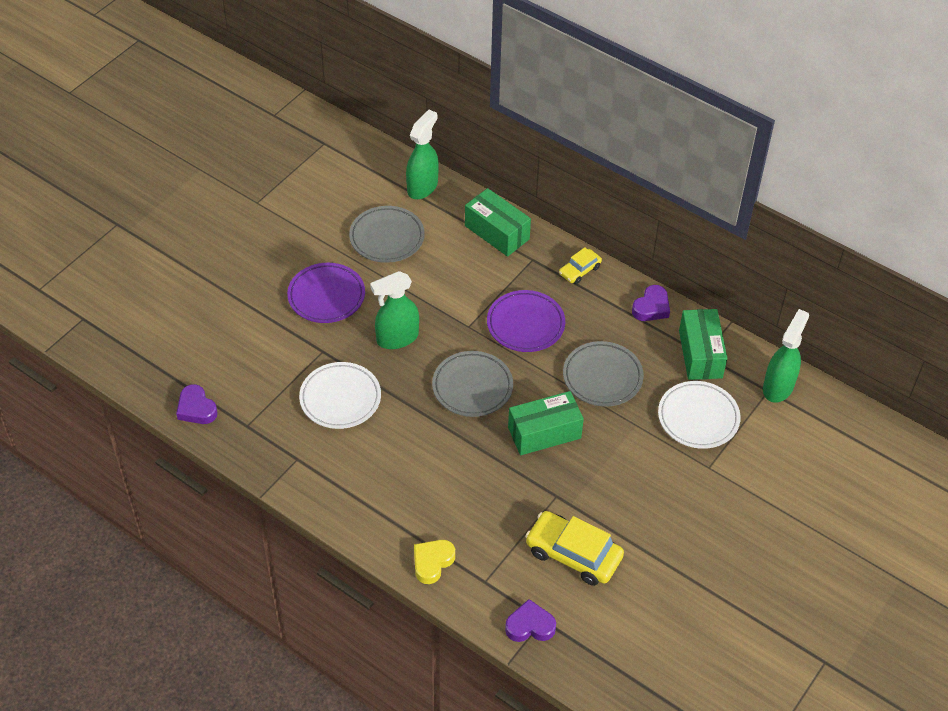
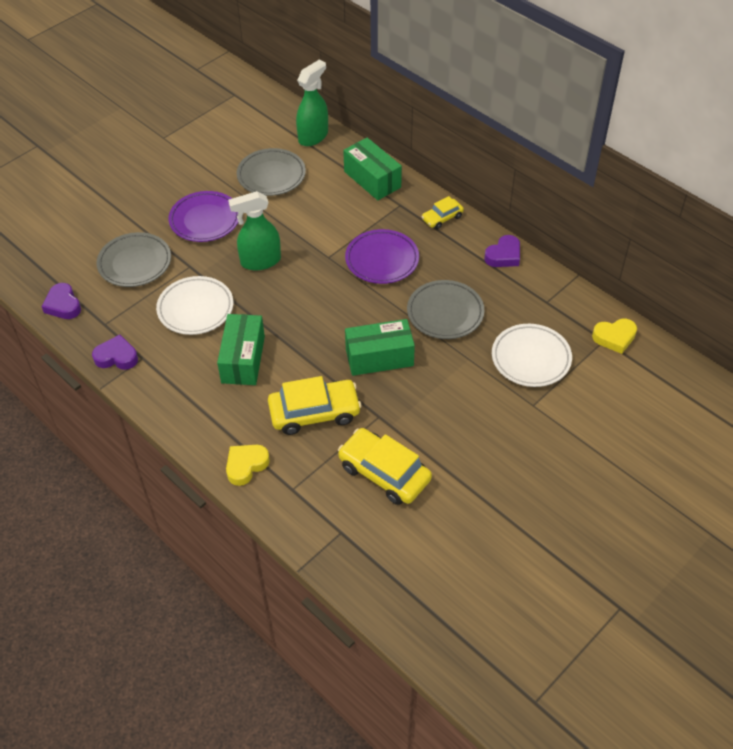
camera: 10 degrees right, 0 degrees up
(472, 387) = (320, 310): grey plate -> grey plate (135, 263)
(490, 499) = (314, 412): none -> yellow car
(530, 626) = (327, 536): purple heart -> purple heart (116, 357)
(700, 354) = (543, 301): green box -> green box (243, 359)
(778, 387) = (614, 337): green spray bottle -> yellow heart

